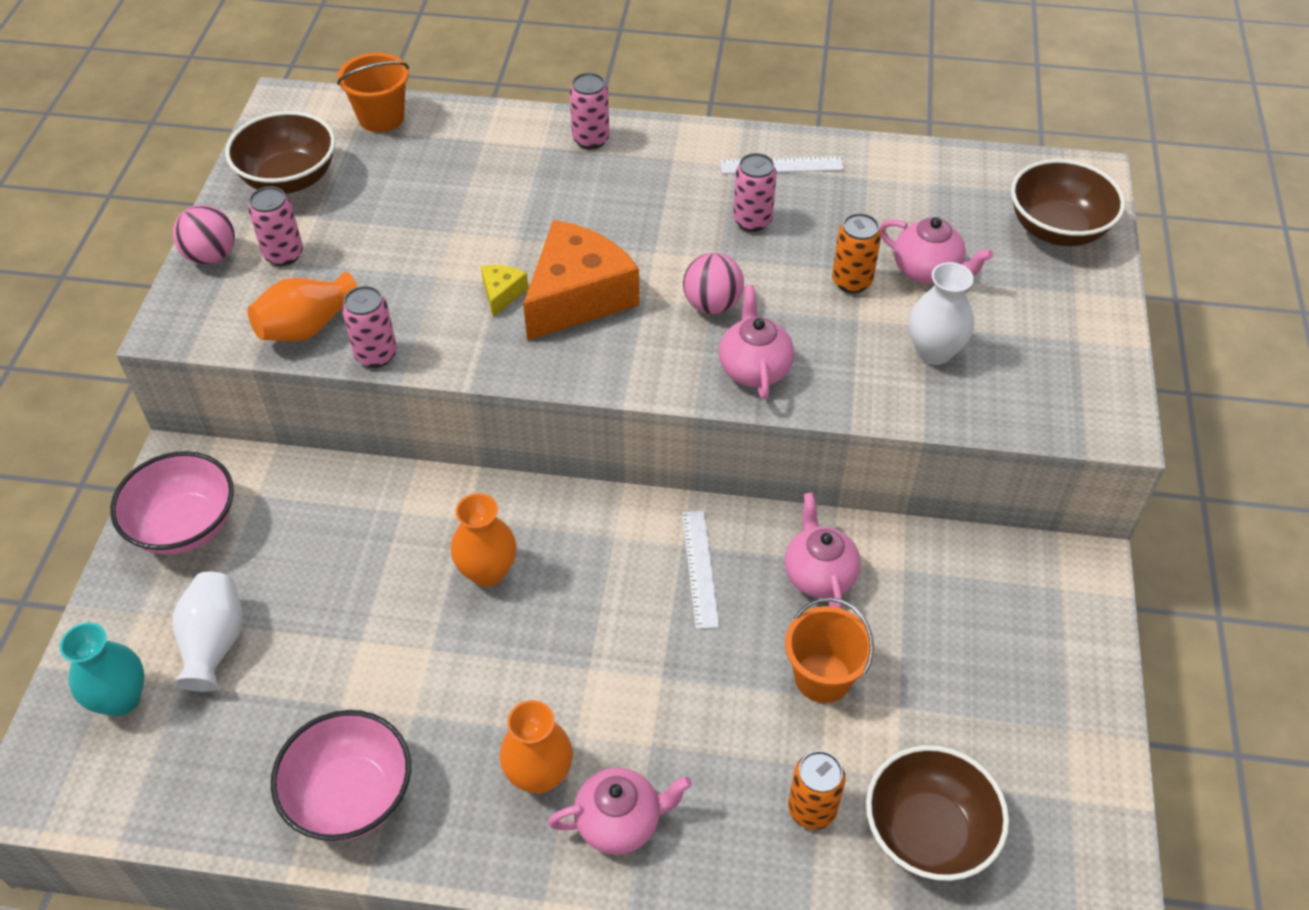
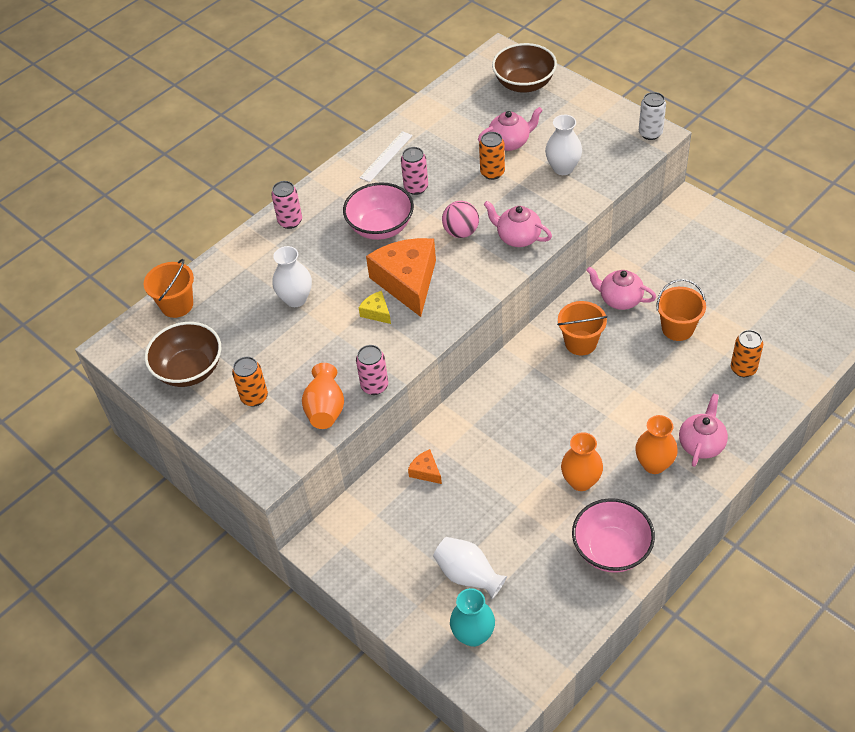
camera: 50 degrees left, 0 degrees up
(185, 526) = (371, 559): pink bowl -> pink bowl (380, 227)
(211, 256) = (223, 433): pink ball -> none
(284, 254) = (254, 397): pink can -> orange can
(356, 509) = (426, 471): none -> orange cheese
(467, 209) = (296, 299): none -> white vase
(487, 572) = (515, 431): orange vase -> orange vase (581, 481)
(699, 568) = (580, 343): white ruler -> orange bucket
(928, 832) = (782, 334): brown bowl -> none
(1107, 418) = (650, 133): none -> white can

